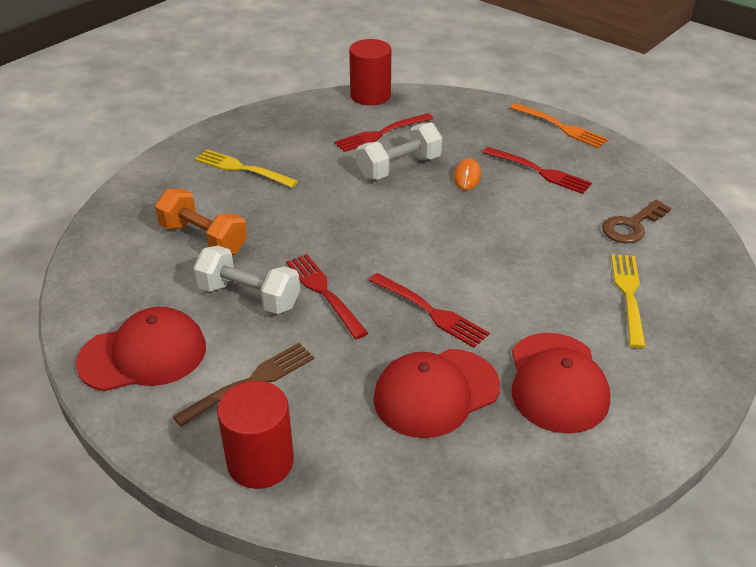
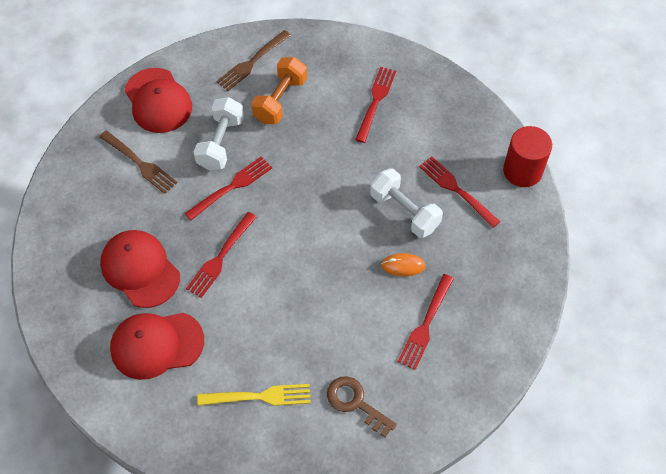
camera: 80 degrees right, 20 degrees up
(126, 257) = (252, 62): none -> brown fork
(242, 169) = (375, 101): yellow fork -> red fork
(260, 462) = (77, 183): red cylinder -> none
(560, 127) = (512, 341): orange fork -> none

